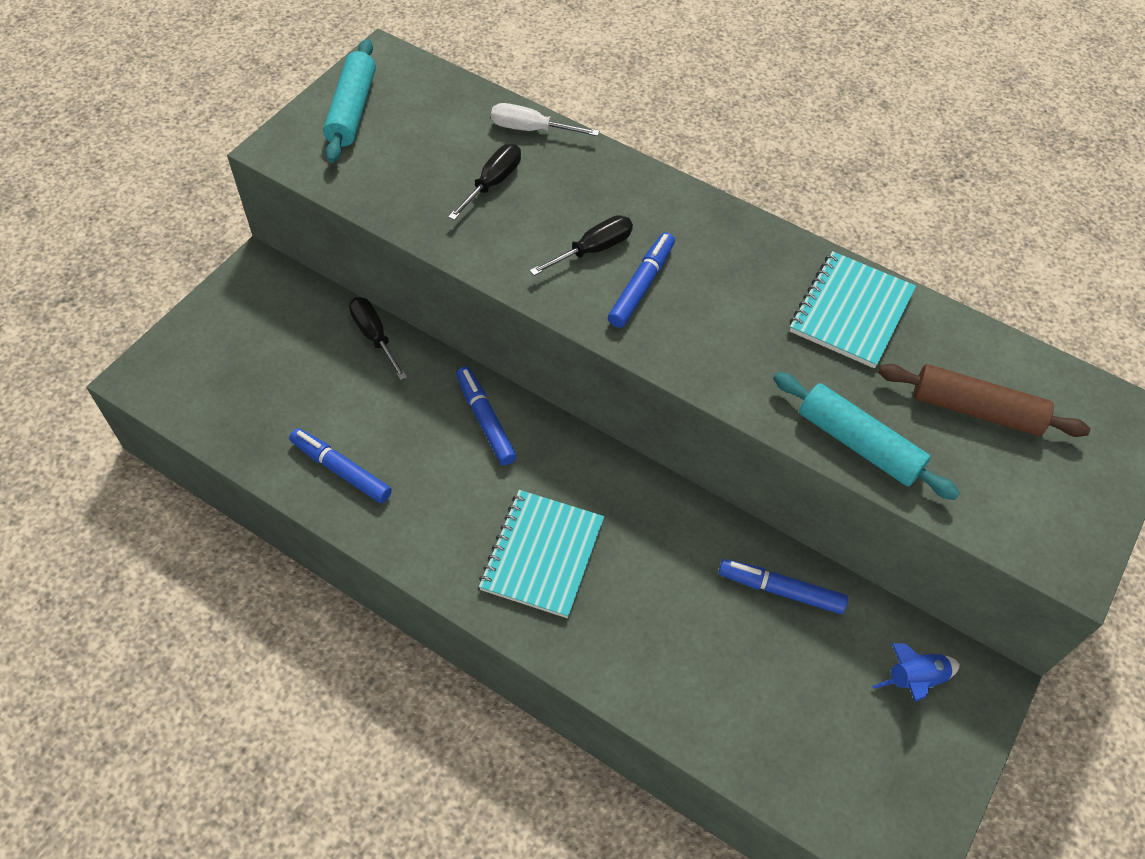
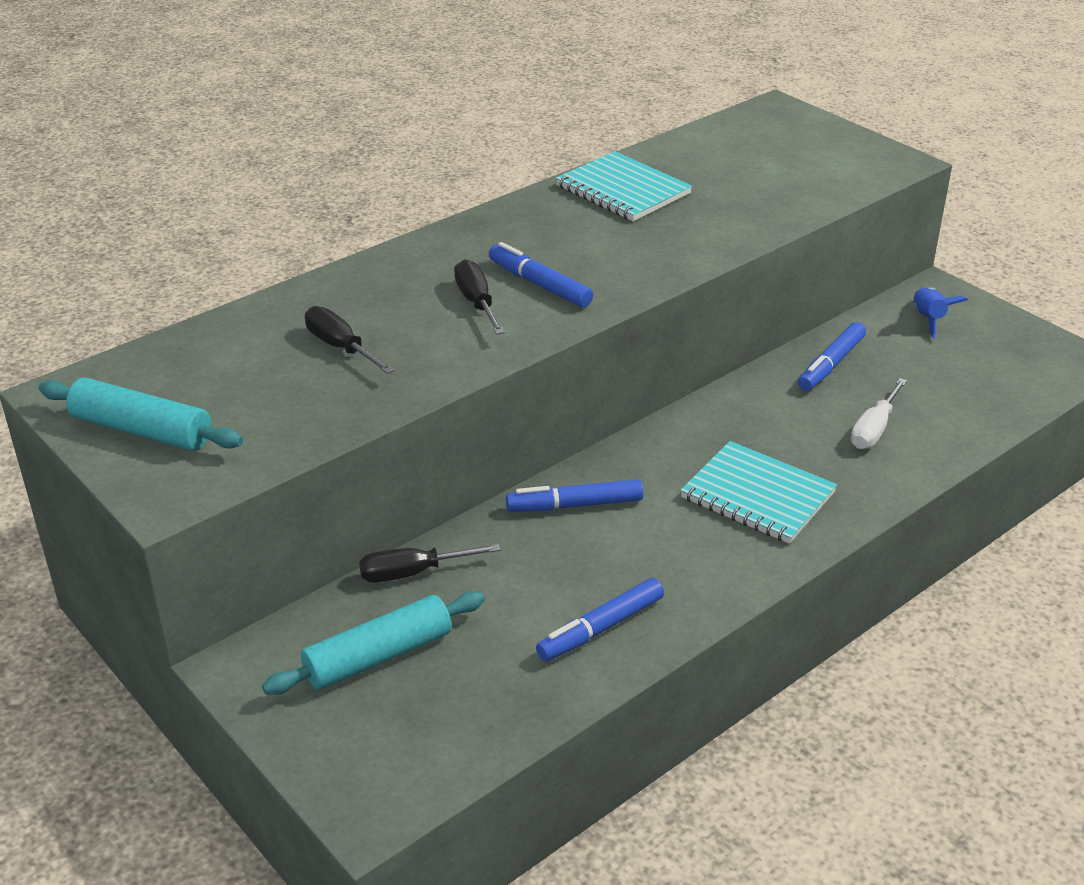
camera: 70 degrees left, 20 degrees down
(531, 129) = (274, 309): white screwdriver -> white screwdriver (874, 429)
(858, 444) = (766, 217): turquoise rolling pin -> turquoise rolling pin (378, 656)
(975, 410) = (748, 162): brown rolling pin -> none

